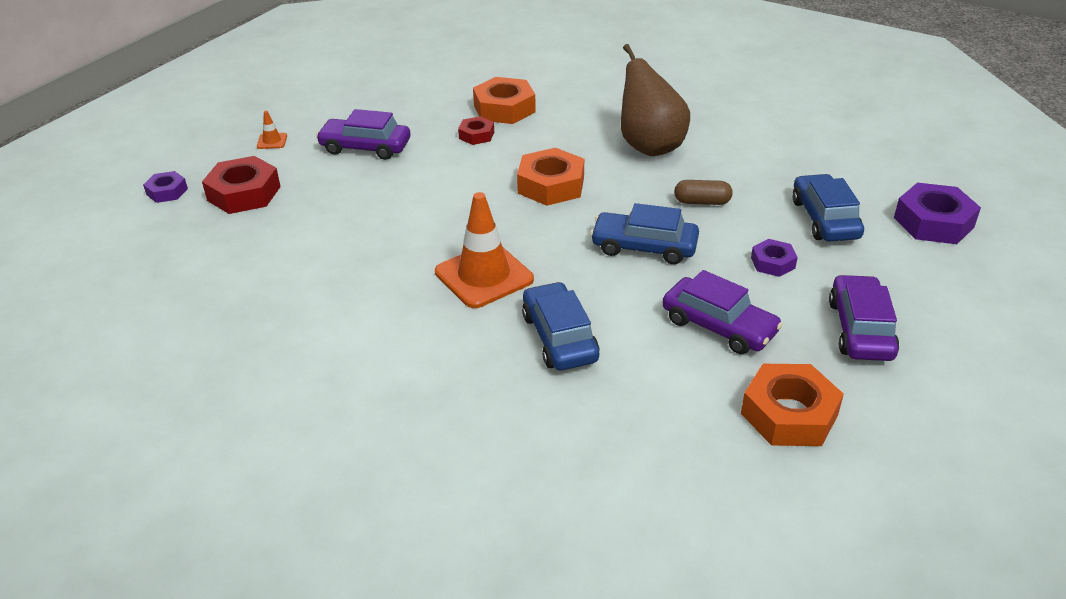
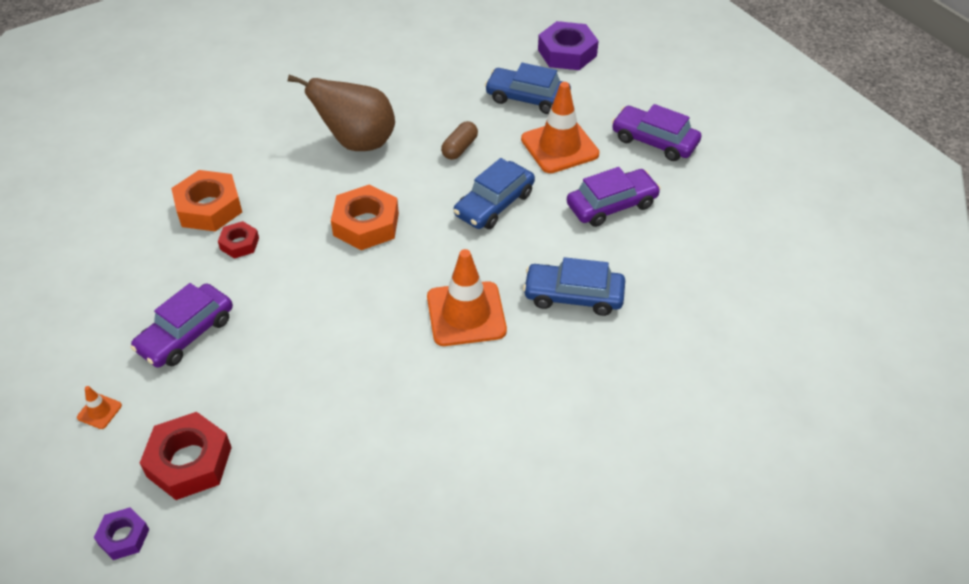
camera: 65 degrees left, 10 degrees up
(772, 263) = (559, 147): purple nut -> orange traffic cone
(789, 414) = (715, 212): orange nut -> none

